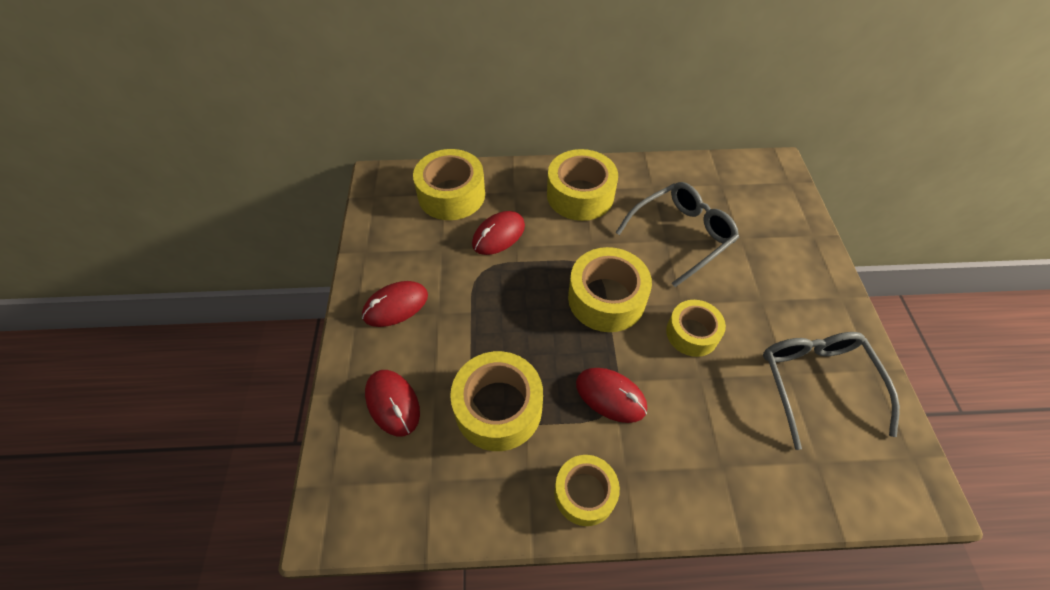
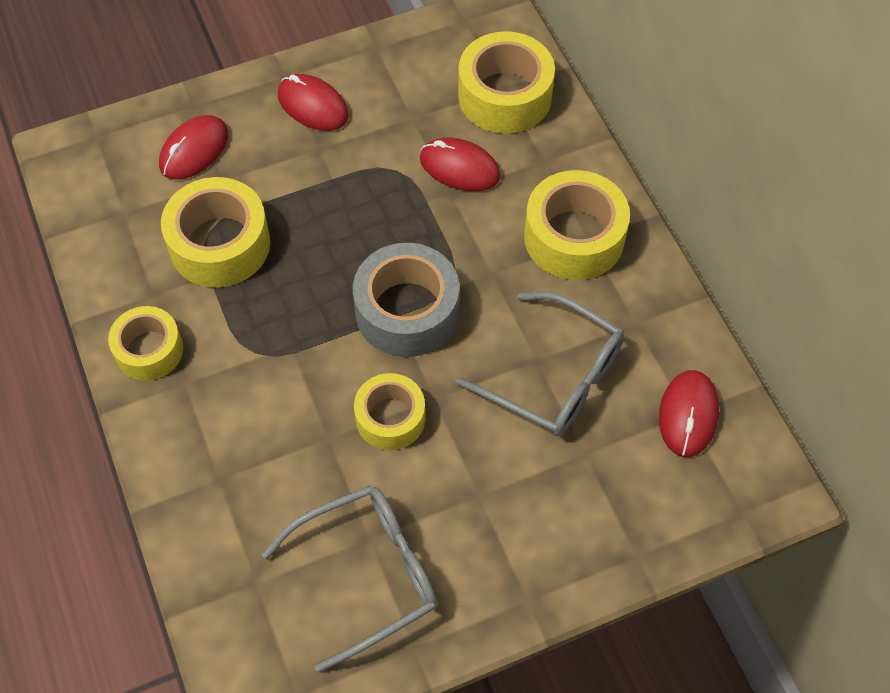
camera: 70 degrees right, 5 degrees up
(606, 298) = (407, 311): yellow tape -> grey tape
(610, 396) = (270, 348): red mouse -> red mouse (688, 415)

